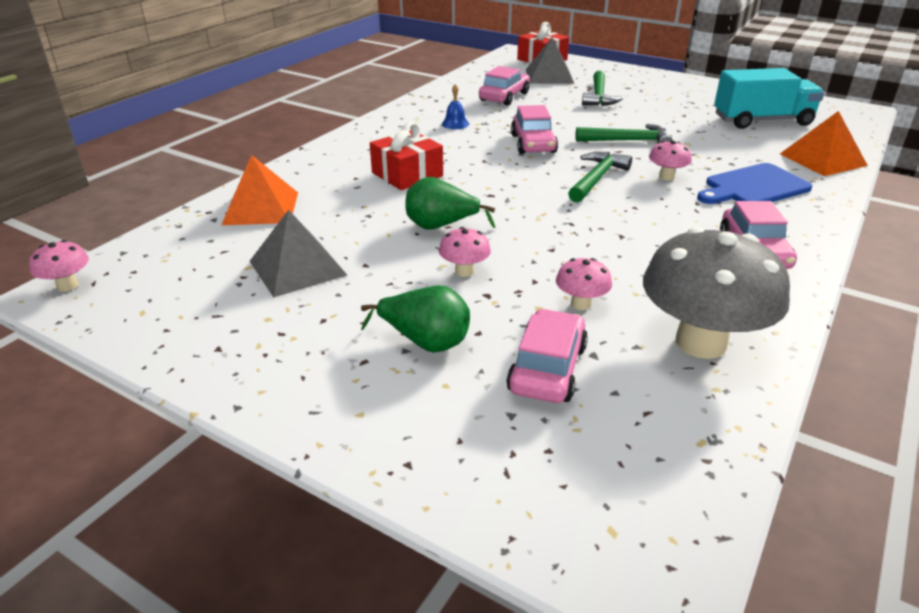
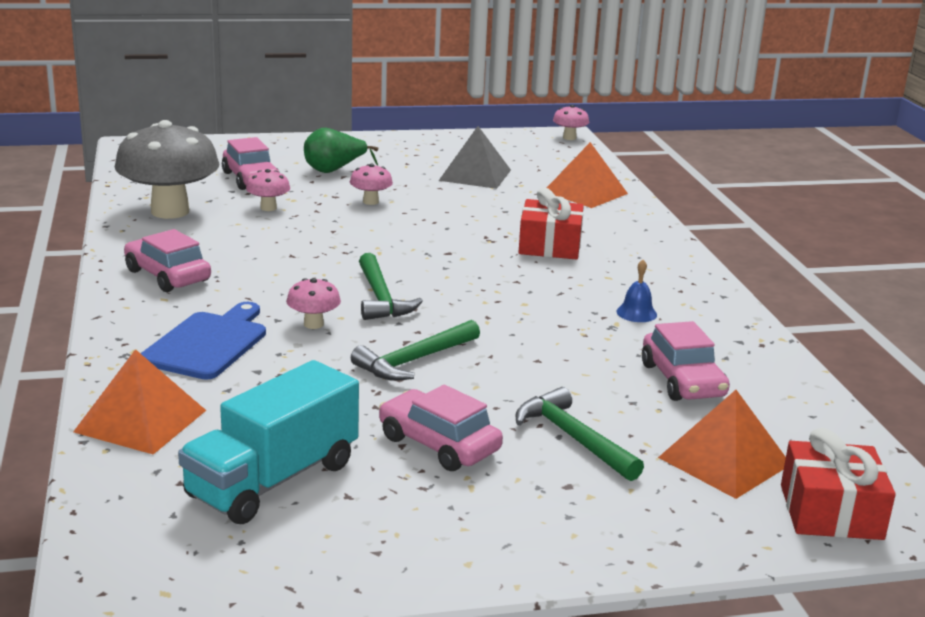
camera: 135 degrees right, 10 degrees down
(441, 226) = (438, 219): green pear -> none
(533, 144) = (508, 317): pink car -> pink car (438, 444)
(549, 76) = (724, 461): grey pyramid -> orange pyramid

